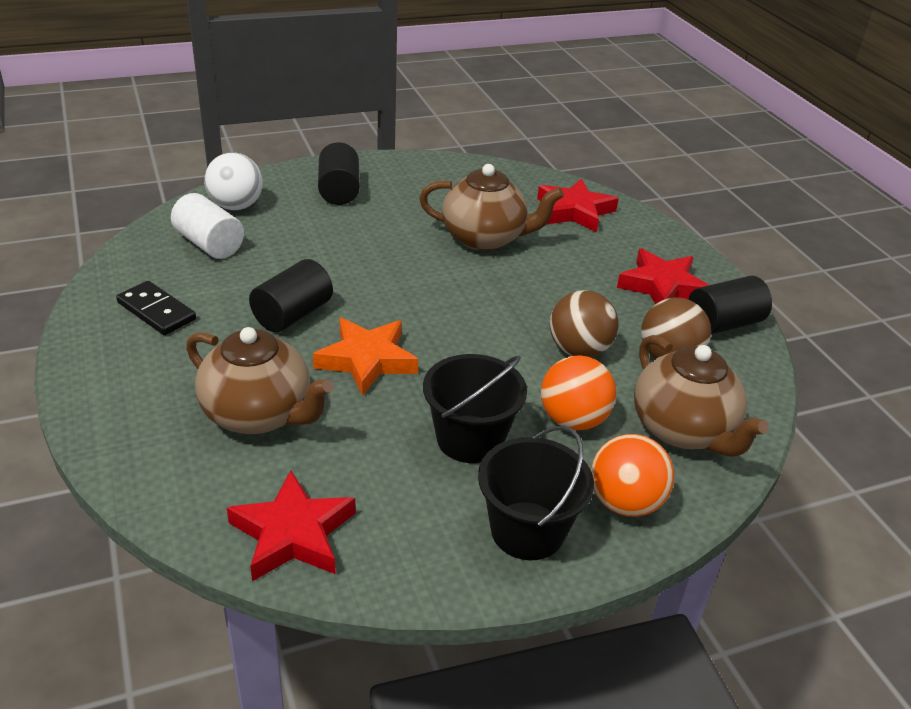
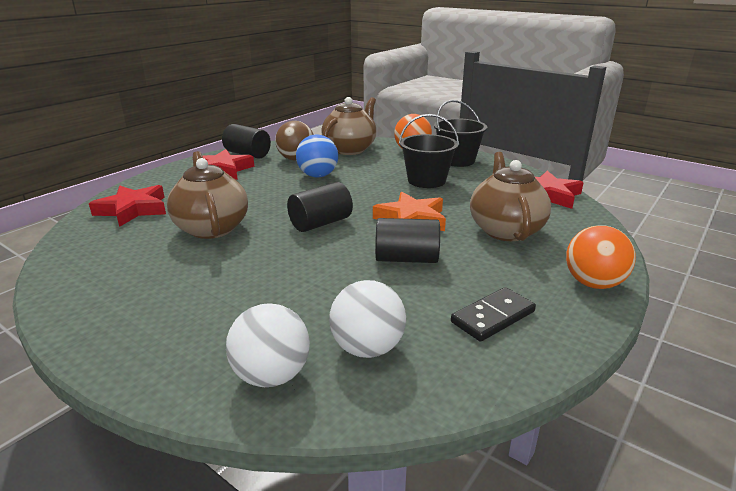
camera: 120 degrees left, 10 degrees down
(156, 311) = (492, 317): black domino -> black domino turned 45 degrees clockwise
(209, 244) = (367, 348): white cylinder -> white ball
(339, 191) = (174, 322): black cylinder -> black cylinder (320, 223)
(573, 420) = (377, 166): orange ball -> orange ball (593, 283)
(578, 350) = (318, 175): brown ball -> blue ball

